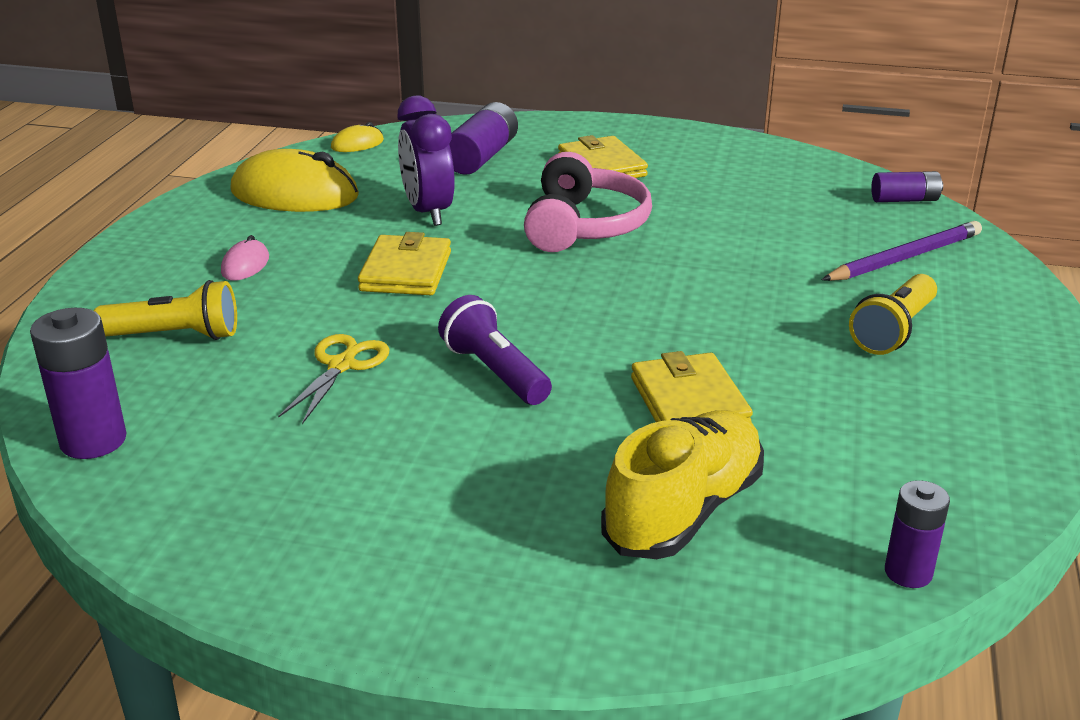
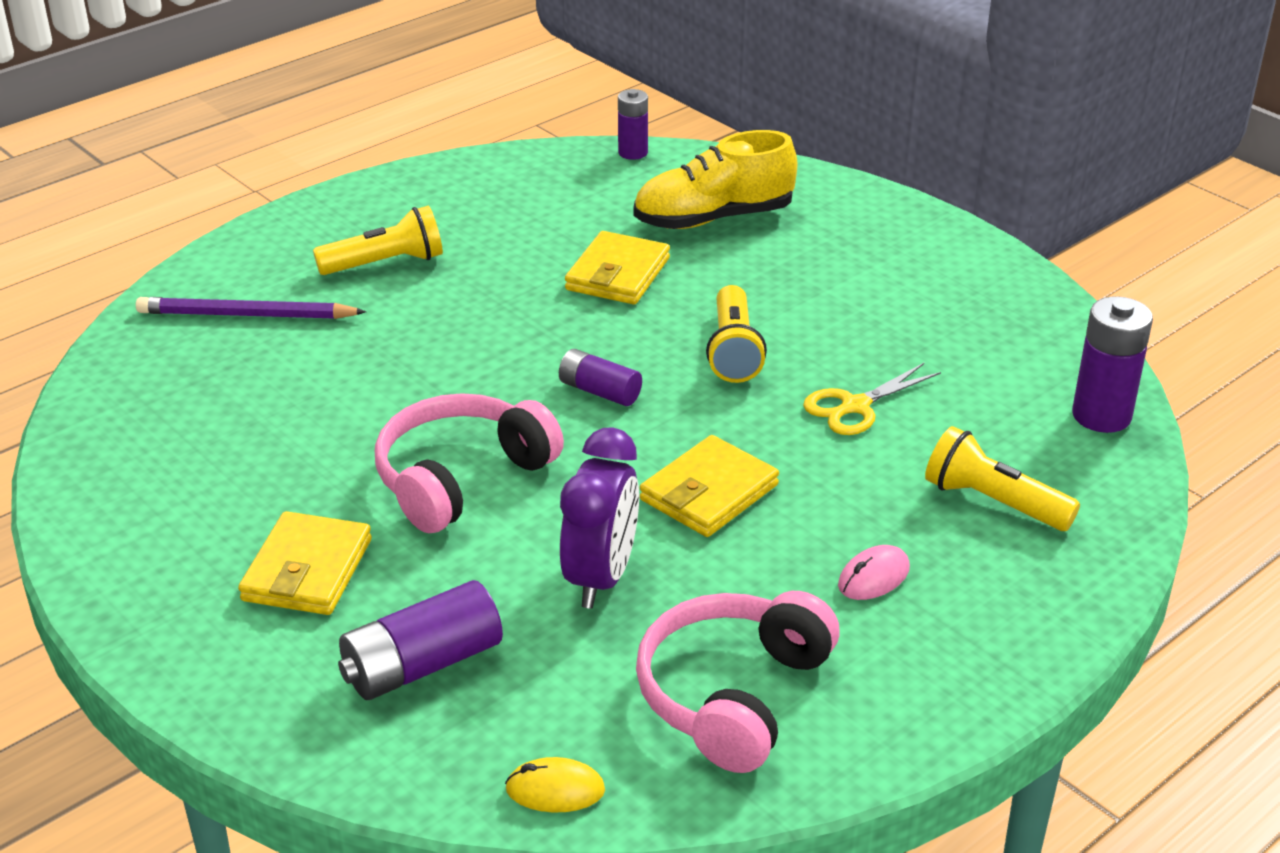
camera: 145 degrees left, 5 degrees up
(295, 194) = (734, 695): yellow mouse -> pink headphones
(494, 372) = (733, 351): purple flashlight -> yellow flashlight
(904, 200) = (109, 373): purple battery -> purple battery (599, 391)

